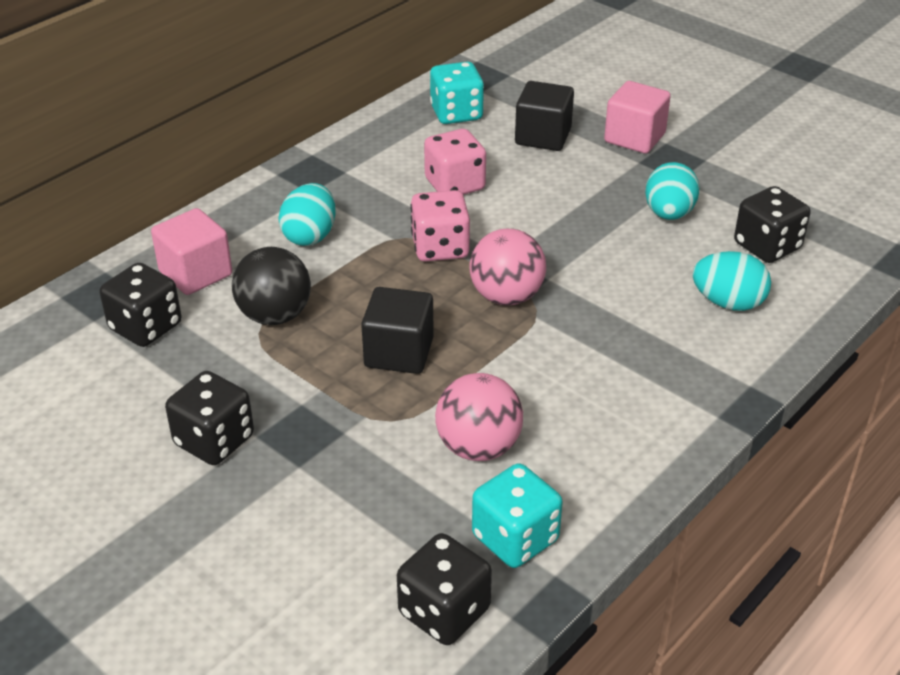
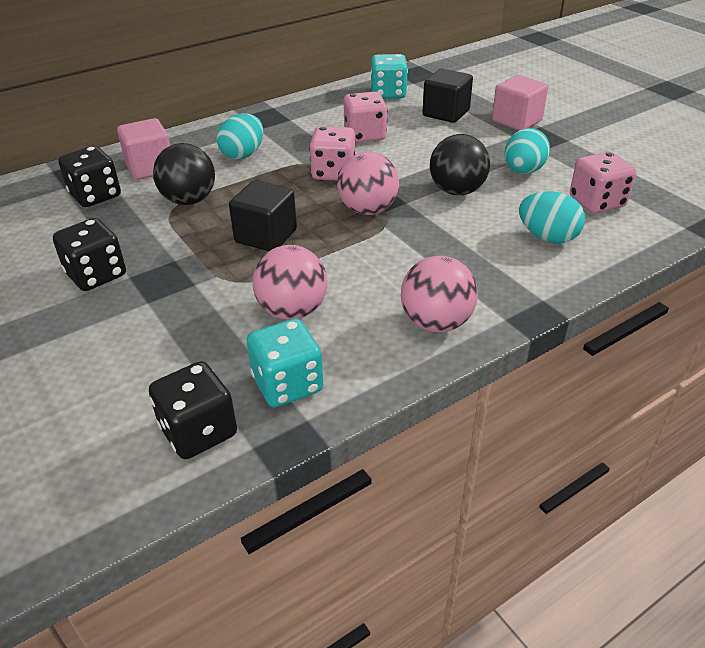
camera: 15 degrees right, 0 degrees up
(601, 253) = (457, 191): none -> black ball
(646, 434) = (436, 323): none -> pink ball
(767, 246) = (597, 202): black dice -> pink dice

